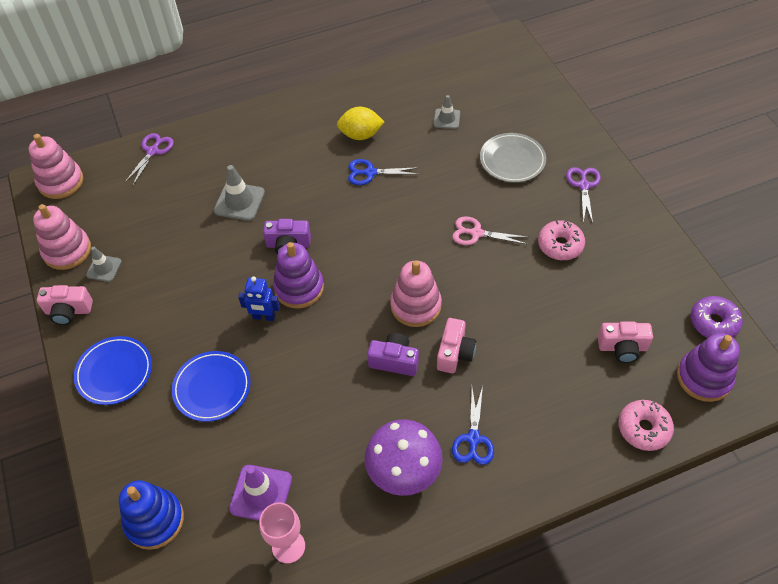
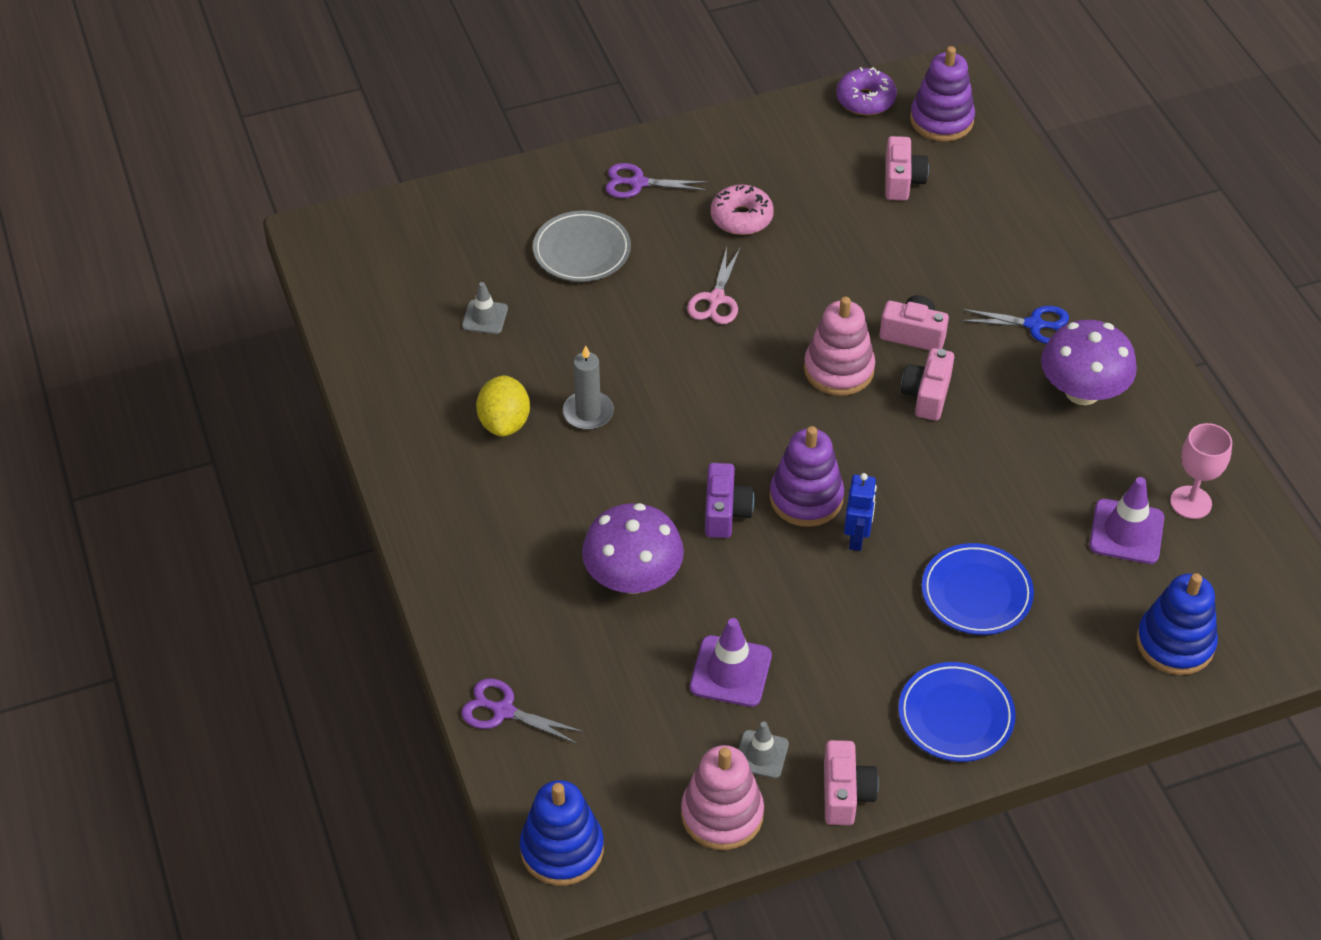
camera: 90 degrees left, 5 degrees down
(61, 182) = (562, 849): pink stacking toy -> blue stacking toy
(165, 251) = (730, 671): none -> purple traffic cone
(239, 202) = (633, 578): grey traffic cone -> purple mushroom
(370, 172) = (588, 413): blue scissors -> grey candle
(394, 361) = (927, 395): purple camera -> pink camera
(643, 429) = (1010, 178): pink donut -> none

